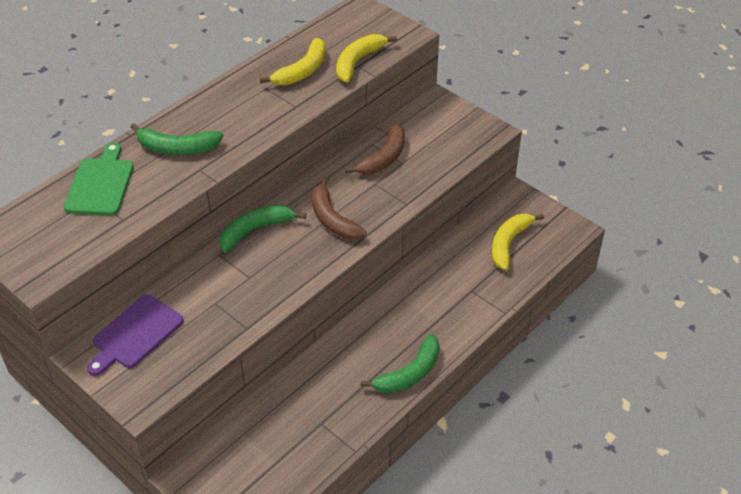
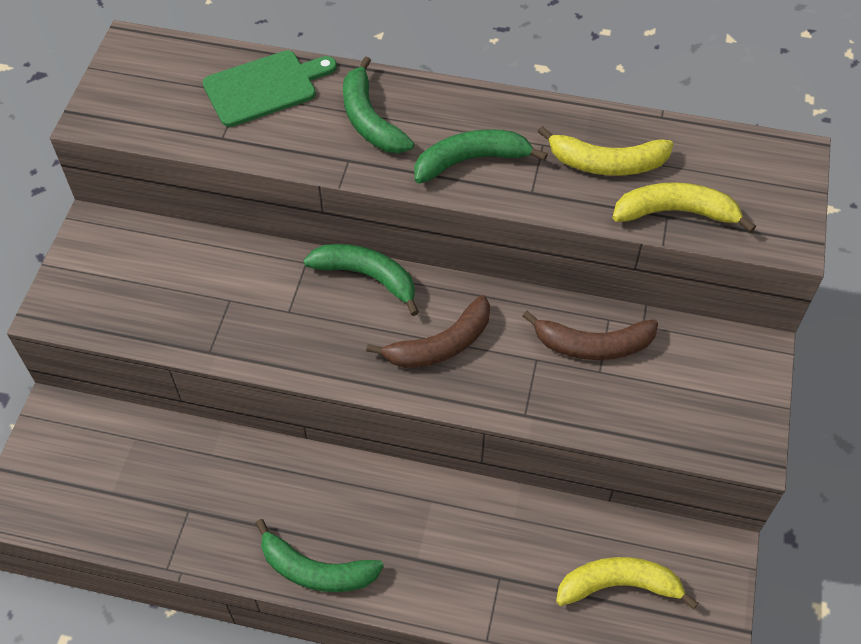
camera: 60 degrees right, 10 degrees up
(135, 334) = (143, 253): purple cutting board -> none
(250, 120) = (471, 160): none -> green banana
(332, 218) = (440, 345): brown banana -> brown banana turned 150 degrees counterclockwise

